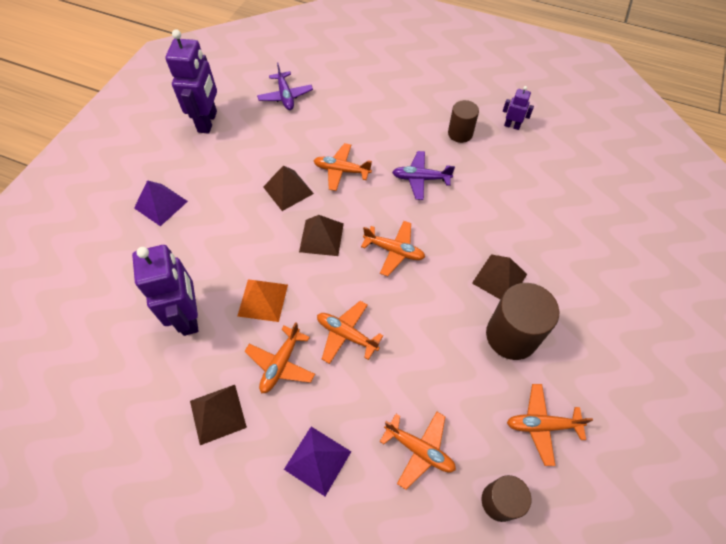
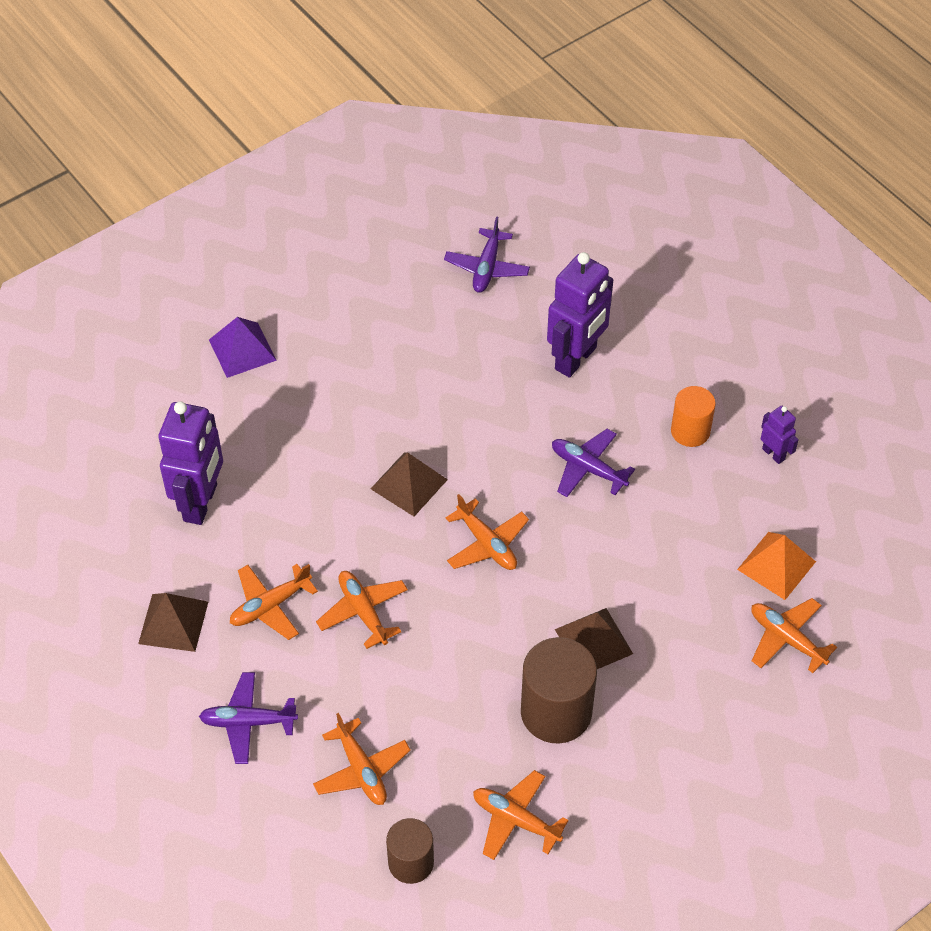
camera: 30 degrees right, 5 degrees down
(208, 122) = (362, 261): purple robot -> purple robot (576, 359)
(262, 300) = (293, 525): orange pyramid -> orange pyramid (776, 565)
(288, 190) = (407, 403): brown pyramid -> none
(317, 460) = (248, 722): purple pyramid -> purple plane
(341, 171) = (491, 409): orange plane -> orange plane (787, 639)
(460, 133) = (690, 431): brown cylinder -> orange cylinder

